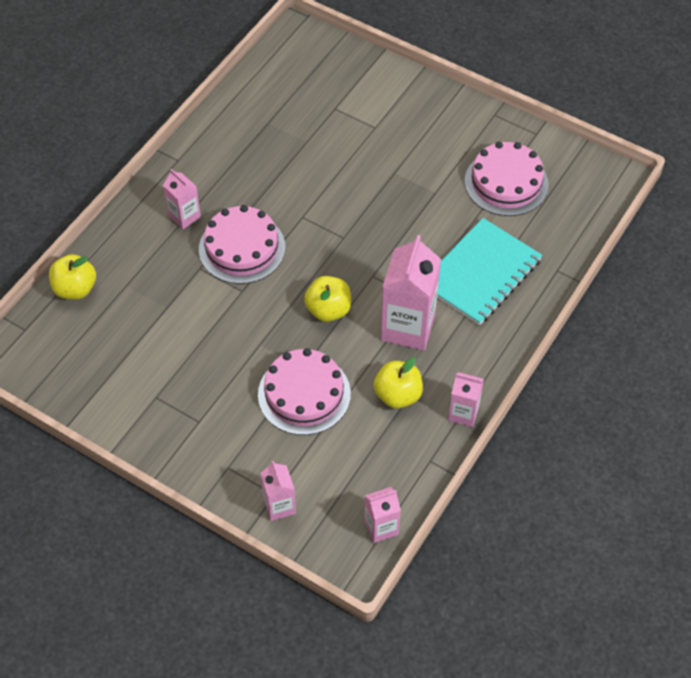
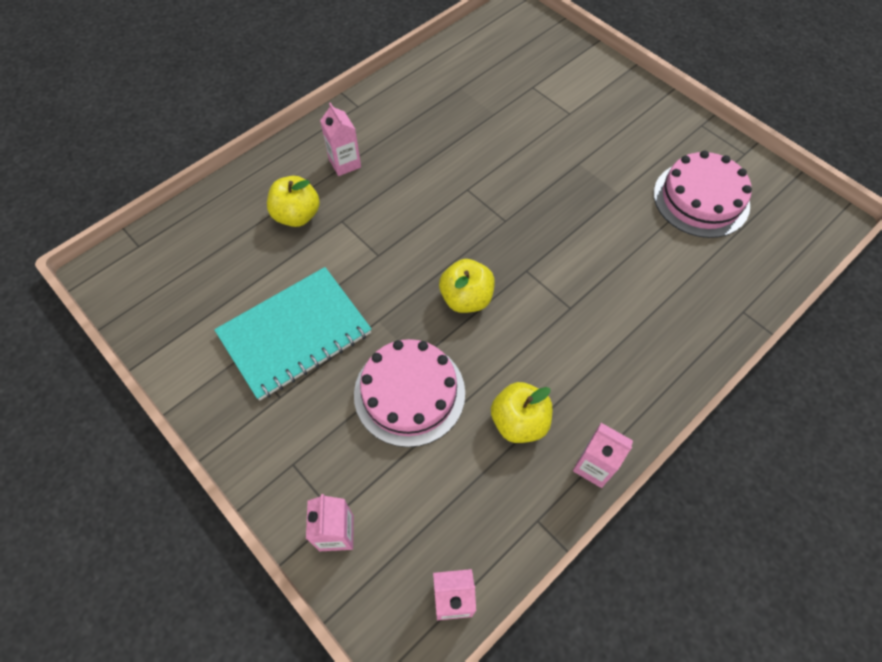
camera: 15 degrees right, 5 degrees up
(75, 289) = (206, 214): yellow apple -> yellow apple (297, 215)
(242, 248) = (393, 209): pink cake -> none
(408, 327) = (551, 340): pink carton -> none
(480, 273) = (651, 295): turquoise notebook -> turquoise notebook (295, 334)

